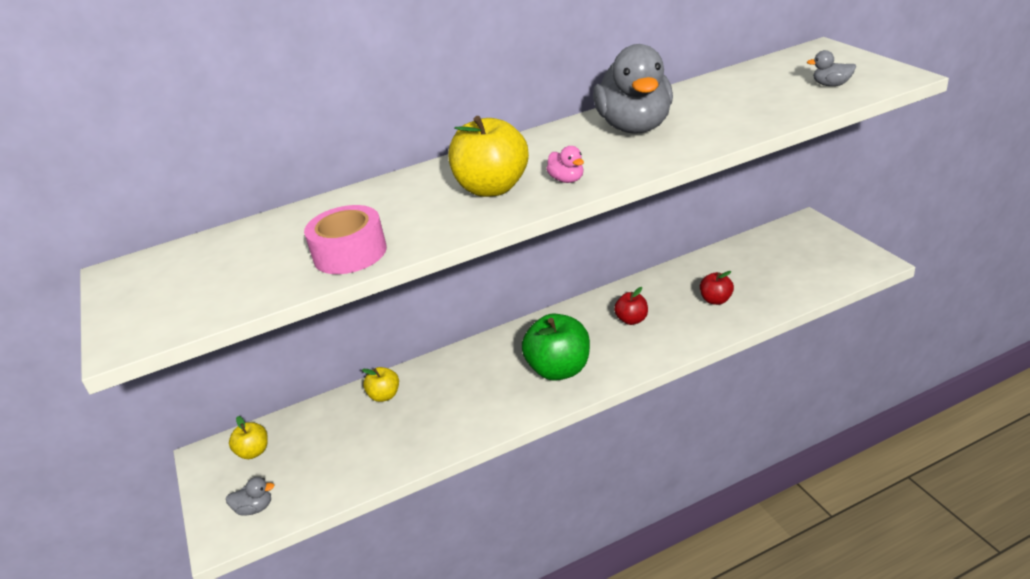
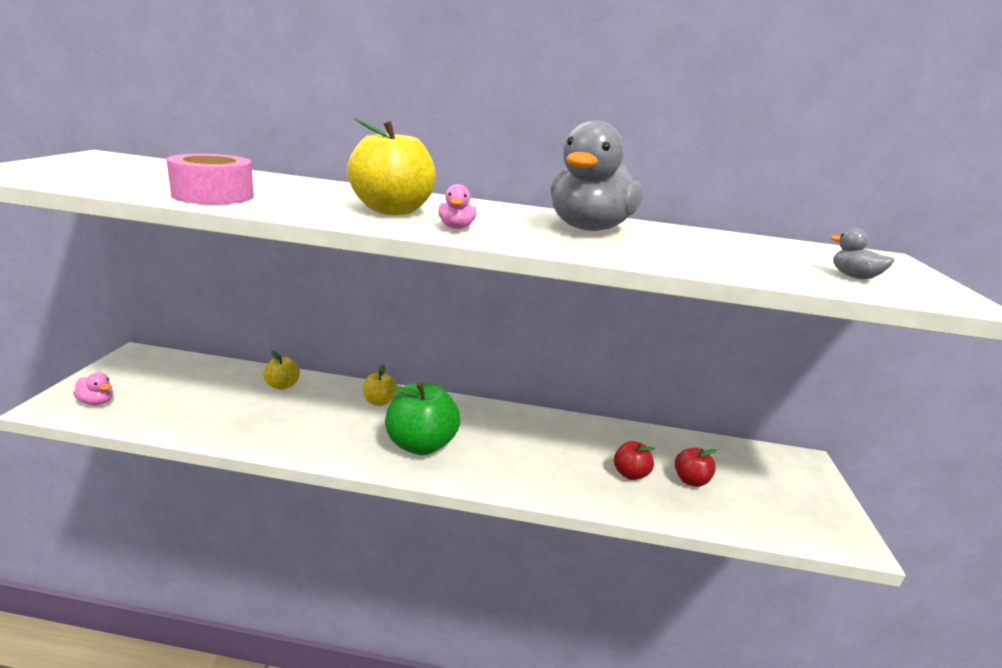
camera: 25 degrees right, 10 degrees down
(254, 452) = (159, 369): yellow apple -> yellow apple (379, 402)
(255, 508) = (97, 402): grey duck -> pink duck
(632, 320) = (532, 445): red apple -> red apple (690, 480)

